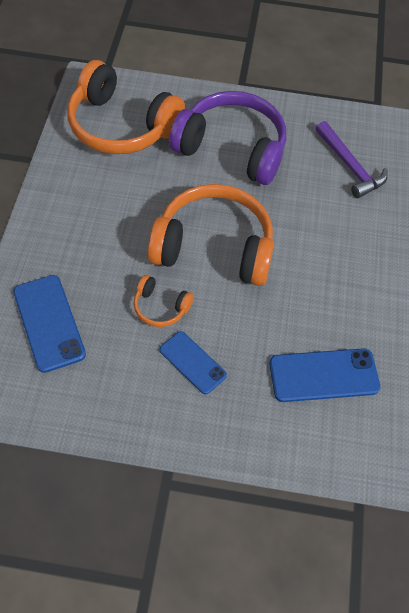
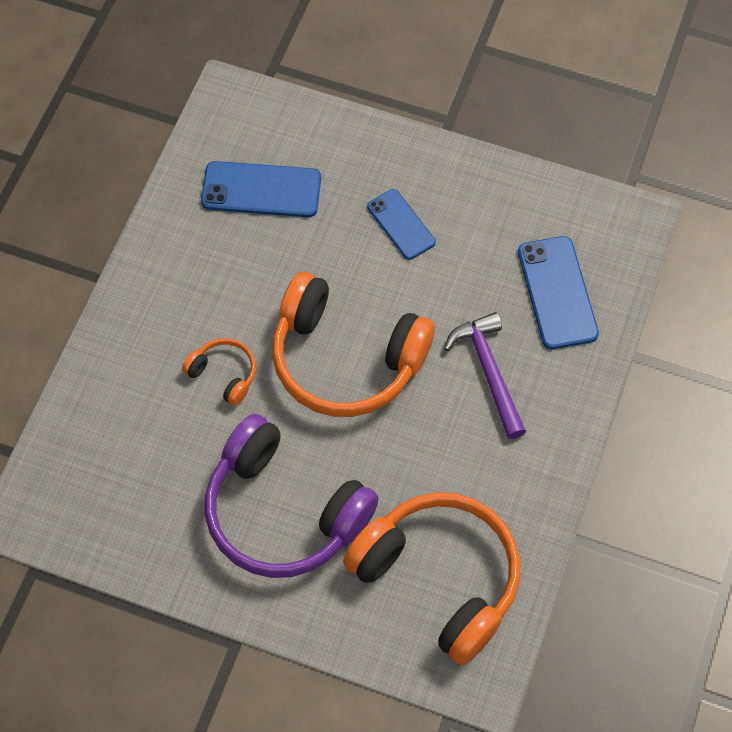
camera: 165 degrees left, 5 degrees up
(160, 307) = (426, 292): orange headphones -> orange headphones (224, 374)
(349, 166) = (124, 456): purple hammer -> purple hammer (489, 371)

